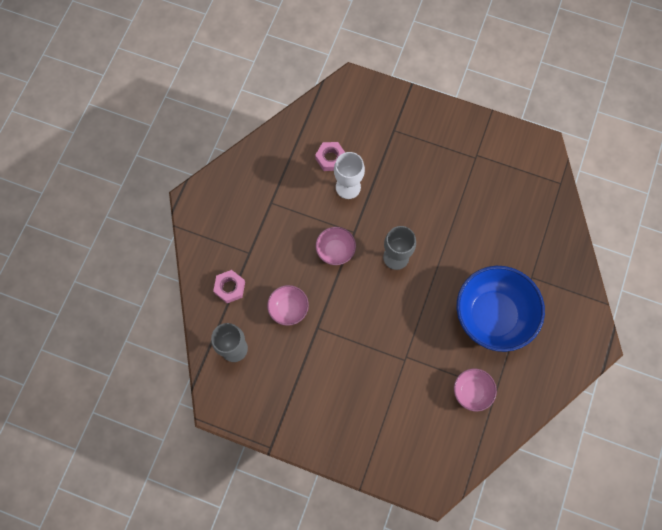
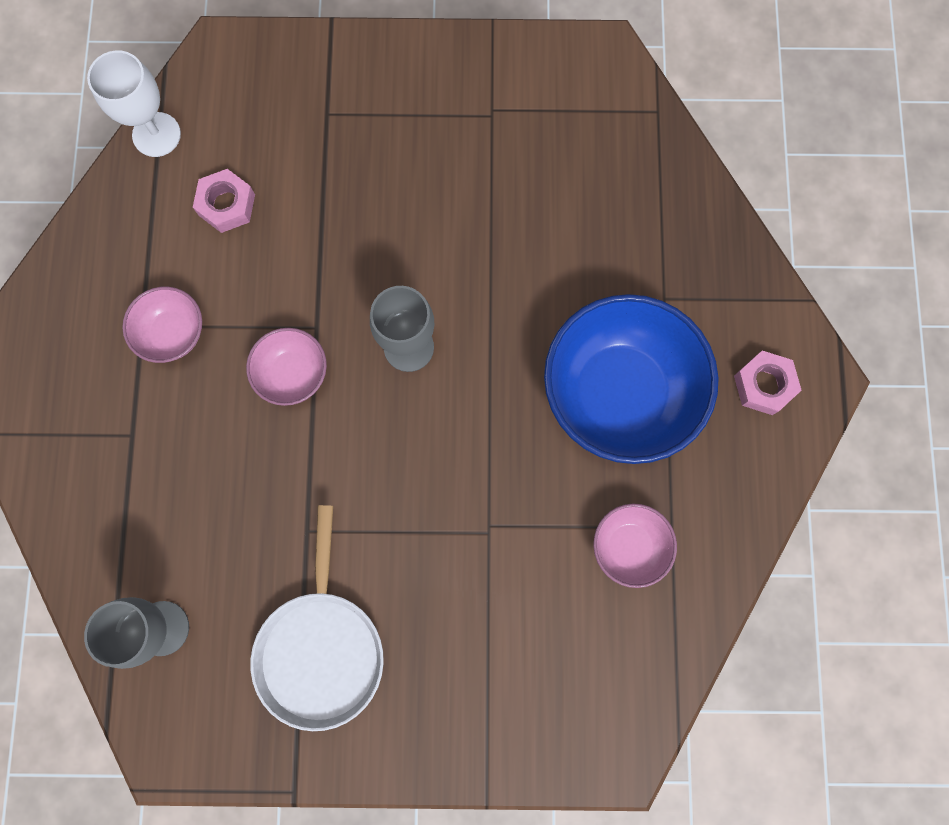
camera: 20 degrees left, 5 degrees up
(230, 288) = (116, 514): pink nut -> pink nut (763, 385)
(288, 309) = (241, 514): pink bowl -> pink bowl (173, 333)
(306, 385) = (321, 648): none -> white pan
(348, 187) = (277, 247): white goblet -> white goblet (156, 135)

